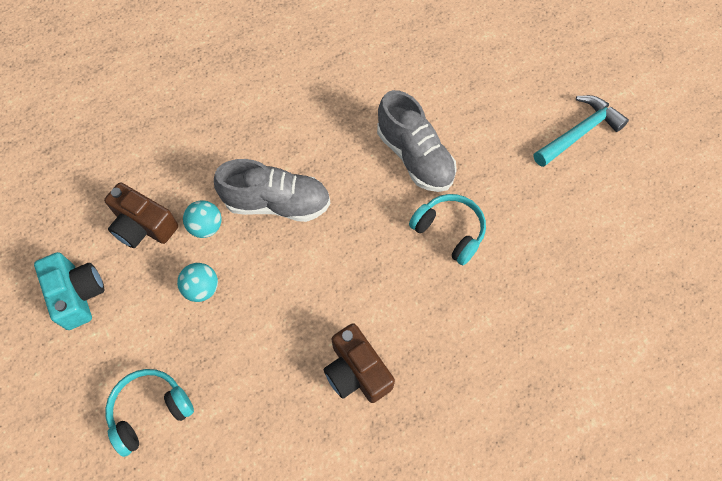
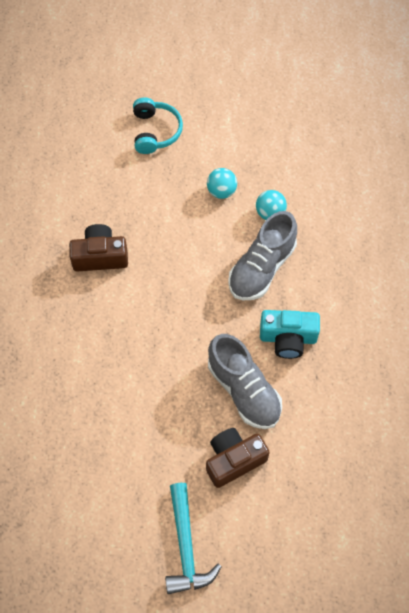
camera: 120 degrees right, 0 degrees up
(78, 294) = (263, 119): turquoise camera -> turquoise camera (288, 338)
(143, 226) = (295, 174): brown camera -> brown camera (234, 460)
(414, 157) = (244, 390): grey shoe -> grey shoe turned 120 degrees counterclockwise
(449, 231) = (162, 376): turquoise headphones -> none

